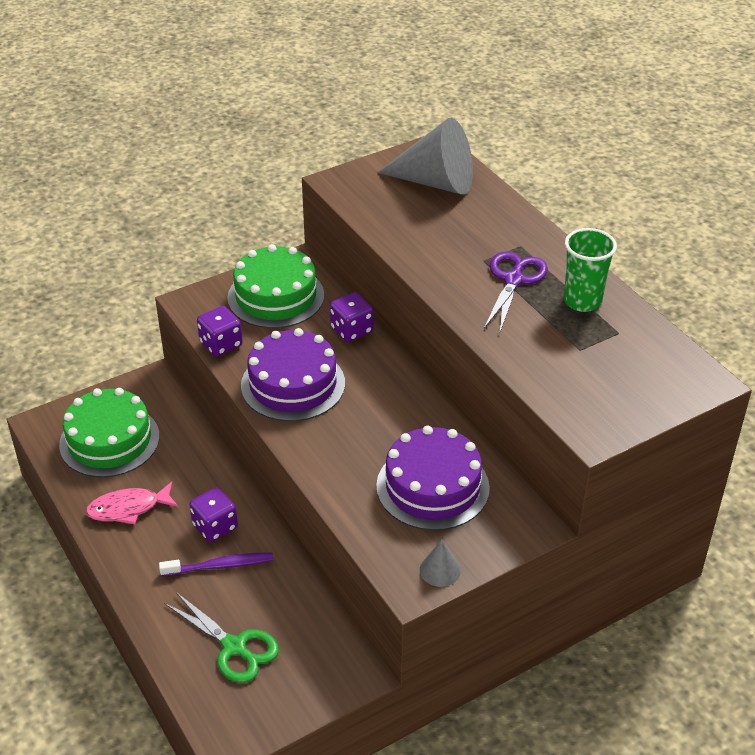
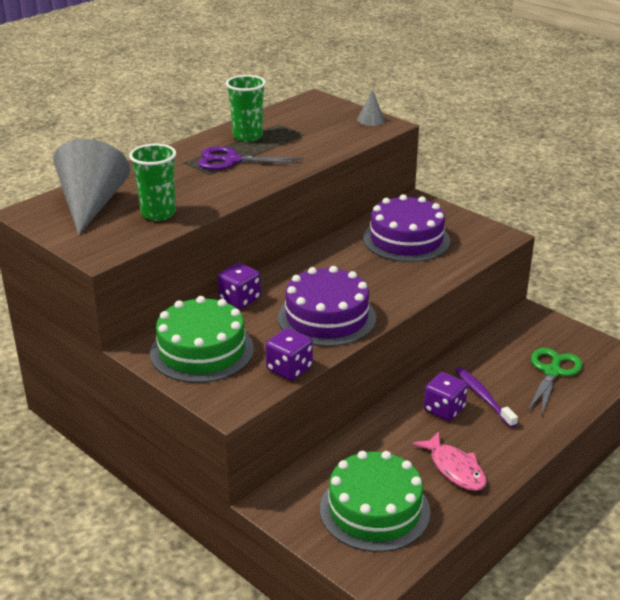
camera: 105 degrees left, 10 degrees down
(401, 219) = (158, 213): none -> green cup
(440, 570) = (480, 228): grey cone -> grey cone (371, 120)

